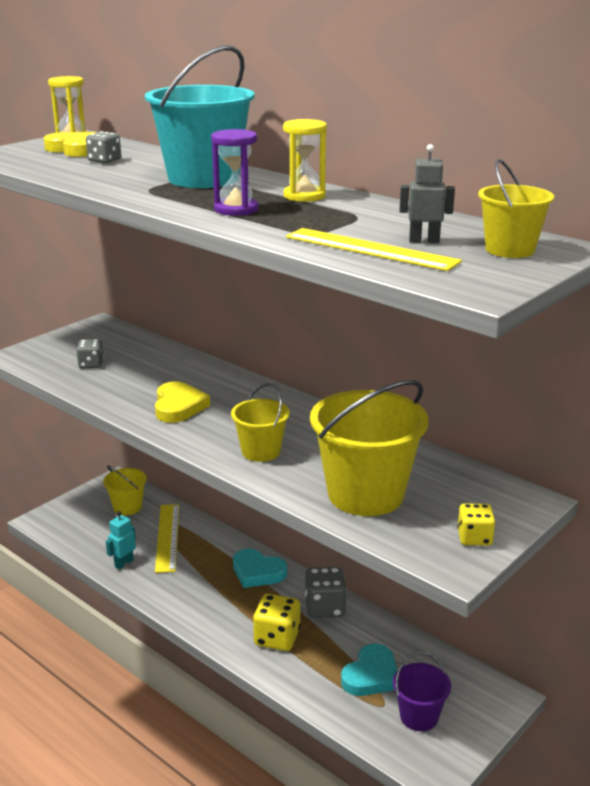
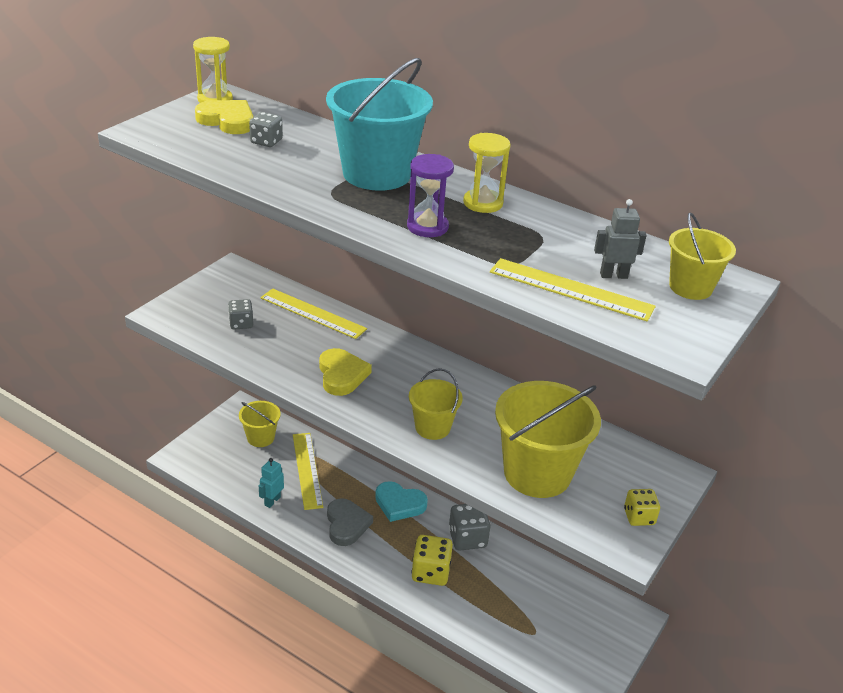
camera: 10 degrees left, 10 degrees up
(167, 358) = (313, 313): none -> yellow ruler
(196, 588) = (346, 524): none -> grey heart
(371, 675) = (520, 604): turquoise heart -> none
(419, 716) = (567, 642): purple bucket -> none

